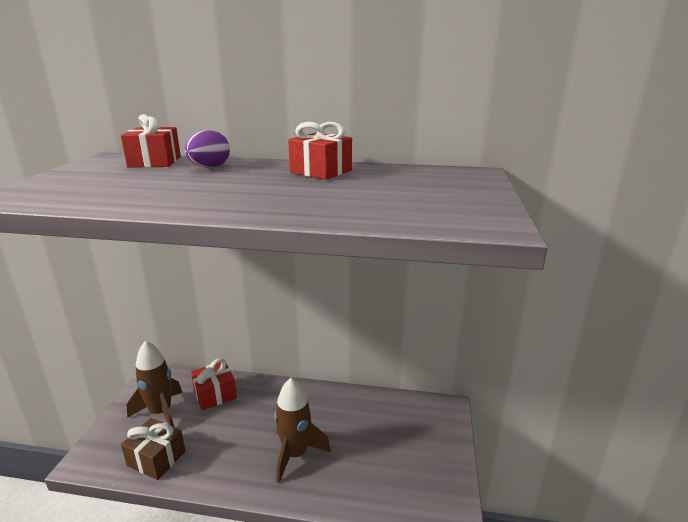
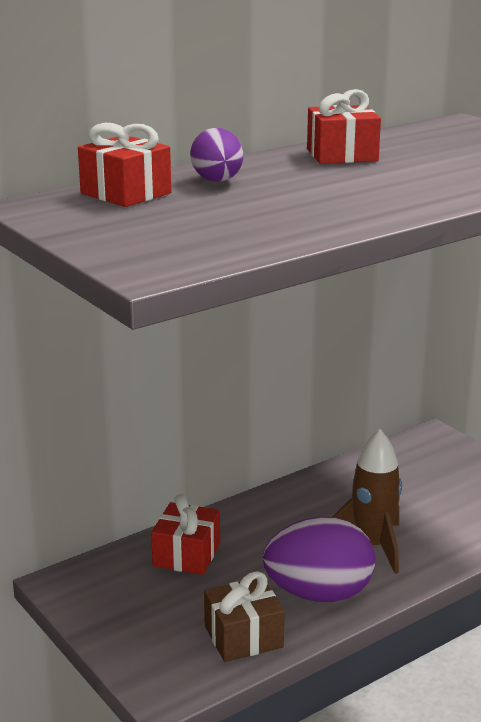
camera: 45 degrees left, 0 degrees up
(161, 412) = (157, 605): brown rocket -> none
(223, 462) = (318, 594): none -> purple egg

